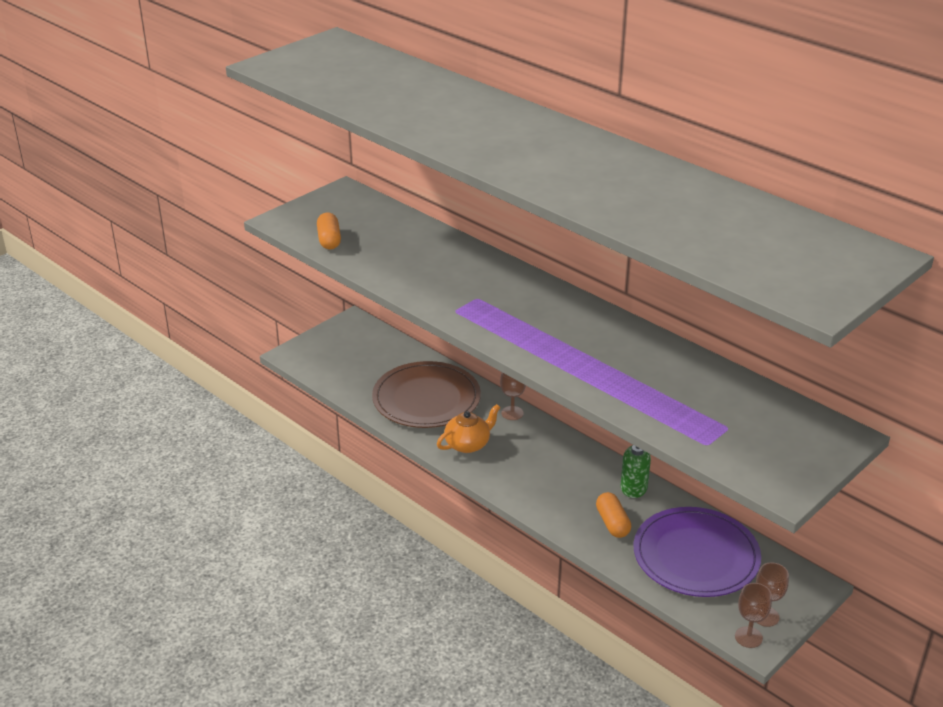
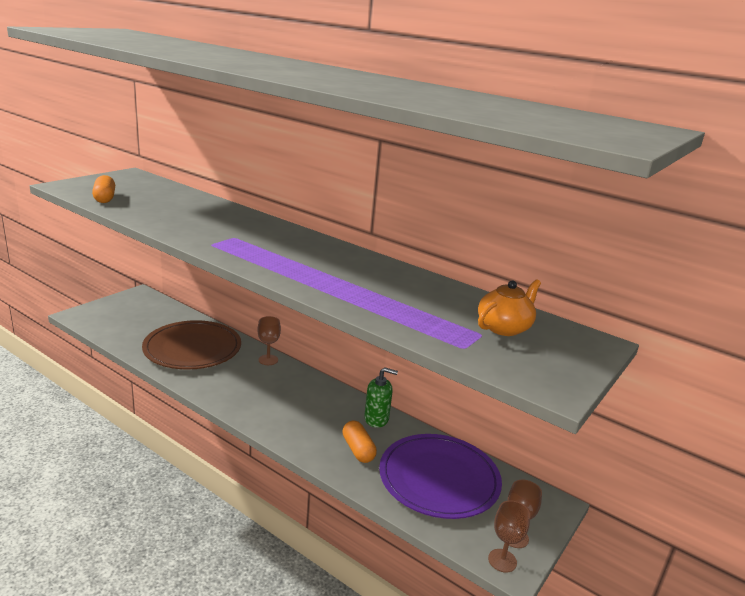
camera: 10 degrees left, 10 degrees down
(468, 444) = (225, 383): orange teapot -> orange teapot (504, 328)

